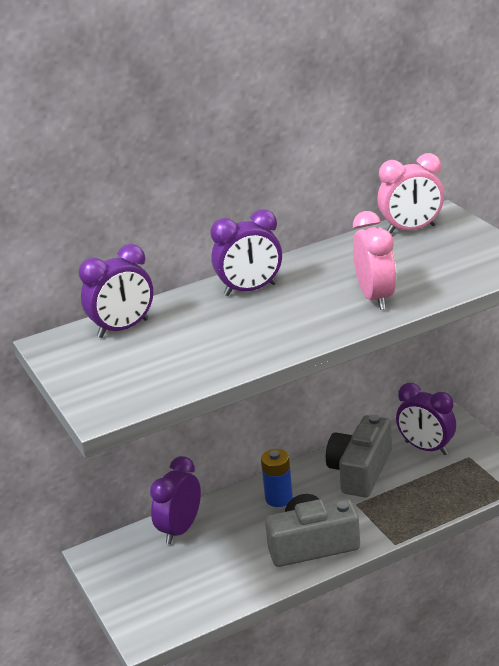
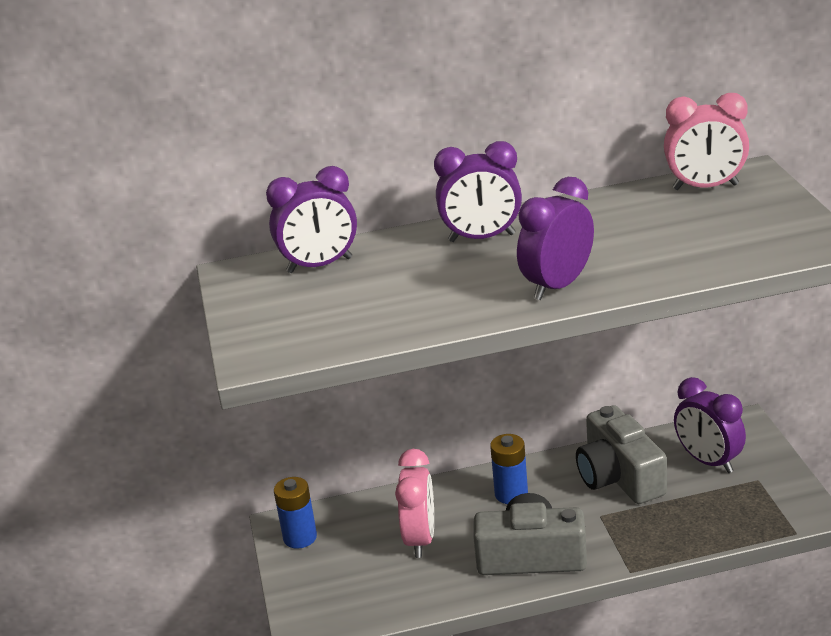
camera: 15 degrees right, 0 degrees up
(113, 562) = (300, 537): none -> blue battery
(180, 529) = (386, 512): purple clock -> purple clock (557, 286)
(360, 471) = (619, 476): grey camera -> grey camera turned 60 degrees counterclockwise
(375, 298) = (625, 265): pink clock -> pink clock (420, 539)

